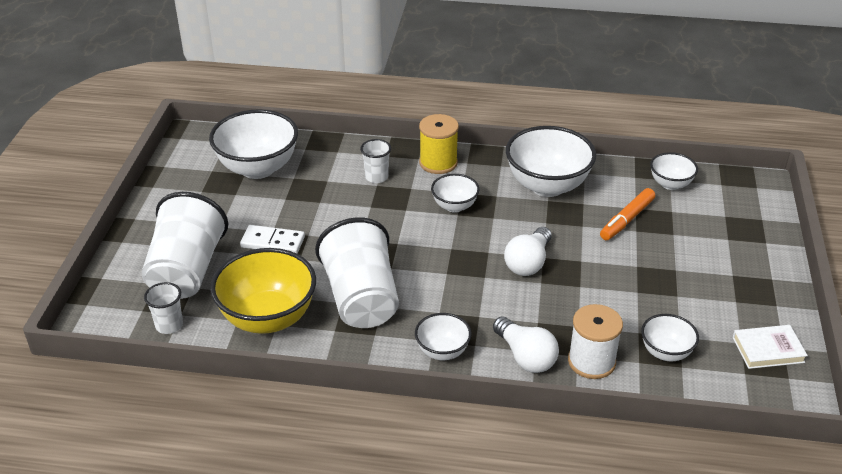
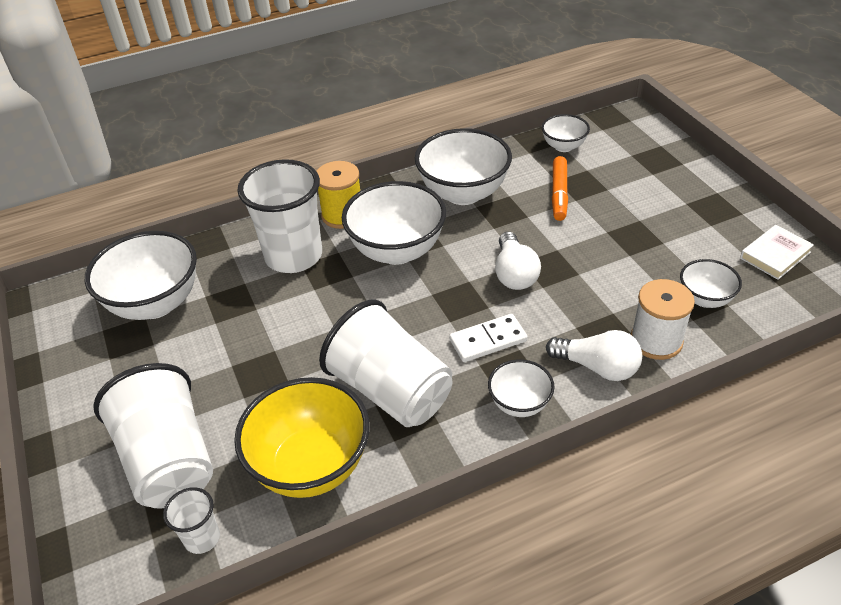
camera: 30 degrees left, 5 degrees up
(273, 242) = (242, 377): white domino -> white domino (488, 340)
(376, 177) = (294, 256): white cup -> white cup, size x2.17
(454, 206) = (397, 251): white bowl -> white bowl, size x1.89

